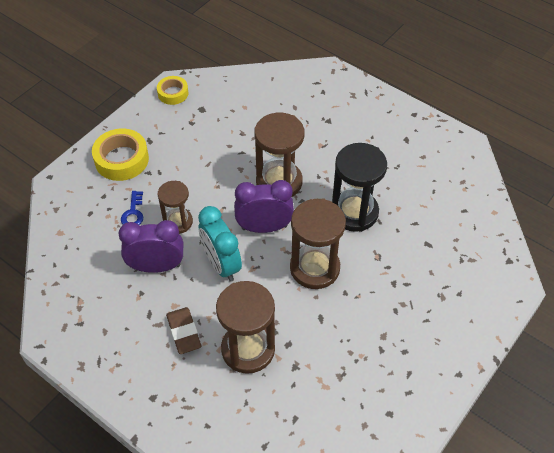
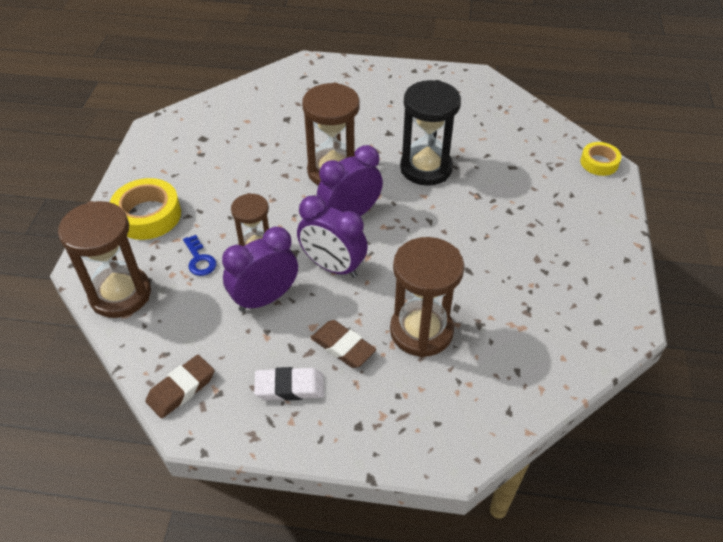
camera: 30 degrees left, 5 degrees down
(59, 307) = (181, 389): none -> brown eraser
(127, 344) = (289, 387): none -> white eraser
(173, 93) = (160, 135): yellow tape -> yellow tape (599, 163)
(221, 264) = (333, 267): turquoise clock -> purple clock
(314, 268) = (427, 230): brown hourglass -> brown hourglass (120, 294)

